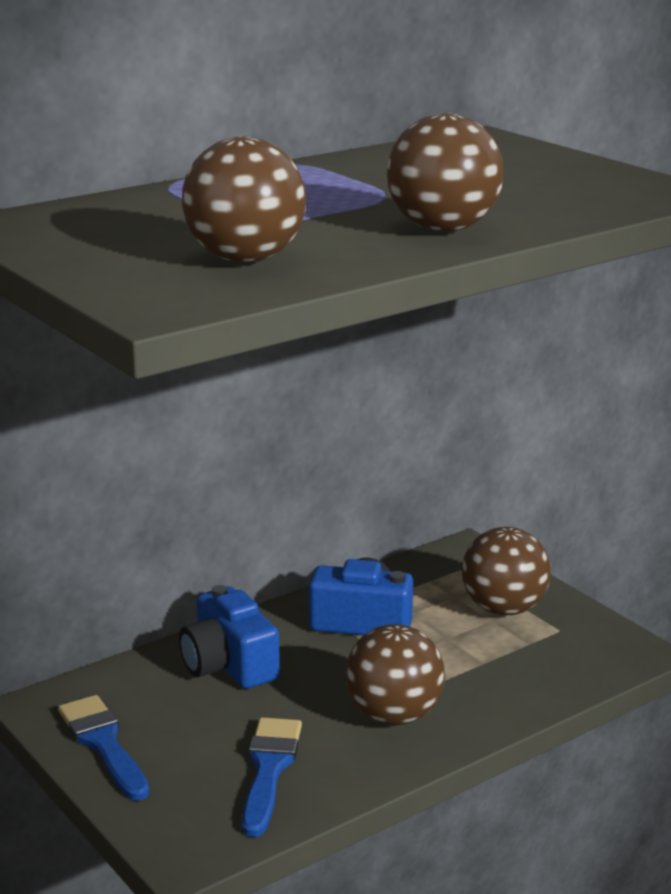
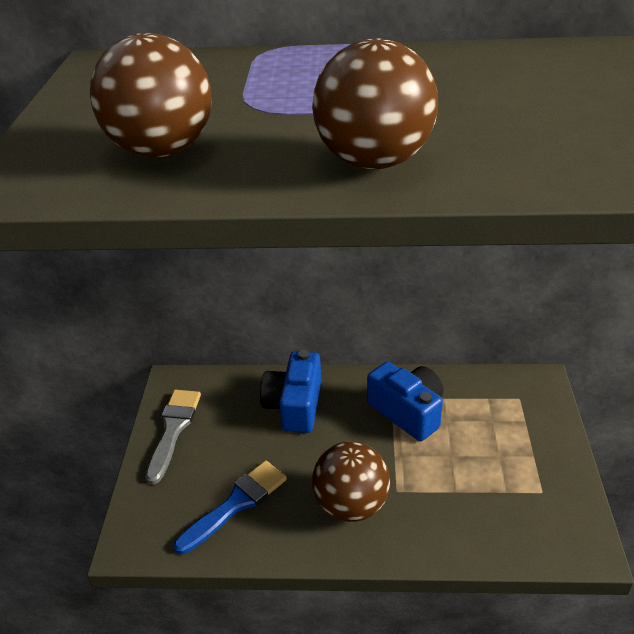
camera: 40 degrees right, 15 degrees up
(103, 744) = (173, 429): blue brush -> grey brush
(503, 609) = (517, 450): brown ball -> none

